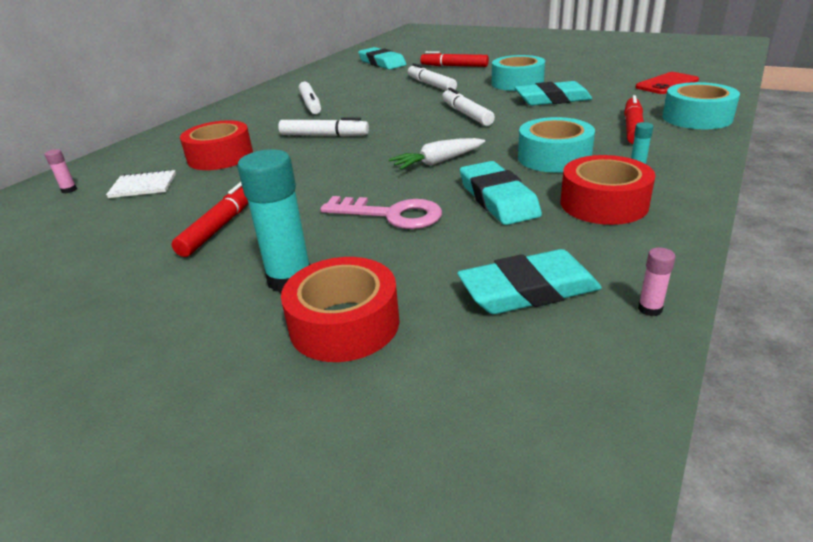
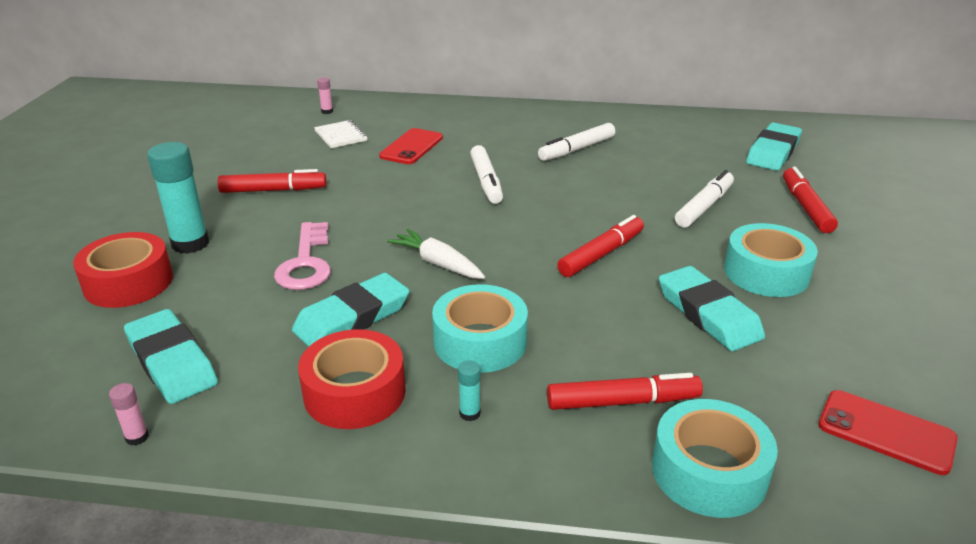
camera: 65 degrees right, 0 degrees up
(220, 157) = (411, 147): red tape -> red phone
(466, 114) = (601, 254): white marker -> red marker

